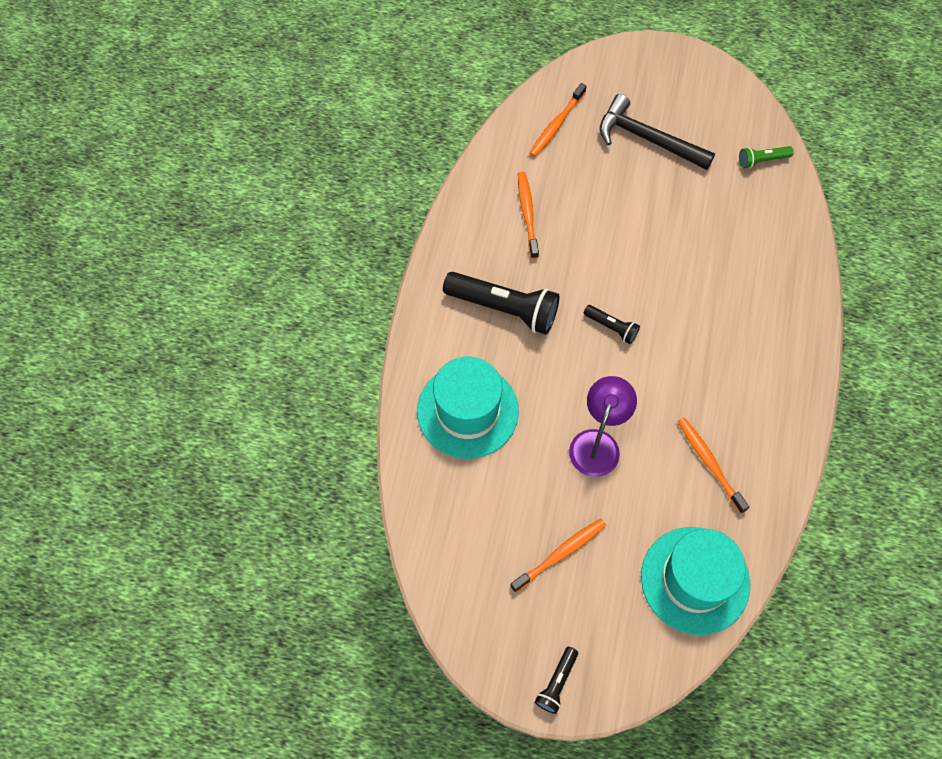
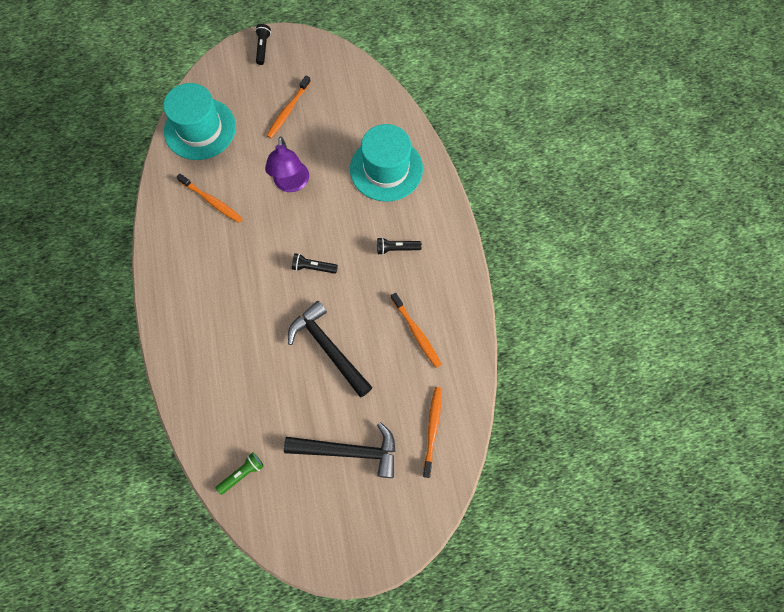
camera: 155 degrees right, 5 degrees up
(504, 308) = (396, 248): black flashlight -> black flashlight, size x0.49
(630, 236) = (328, 348): none -> black hammer

